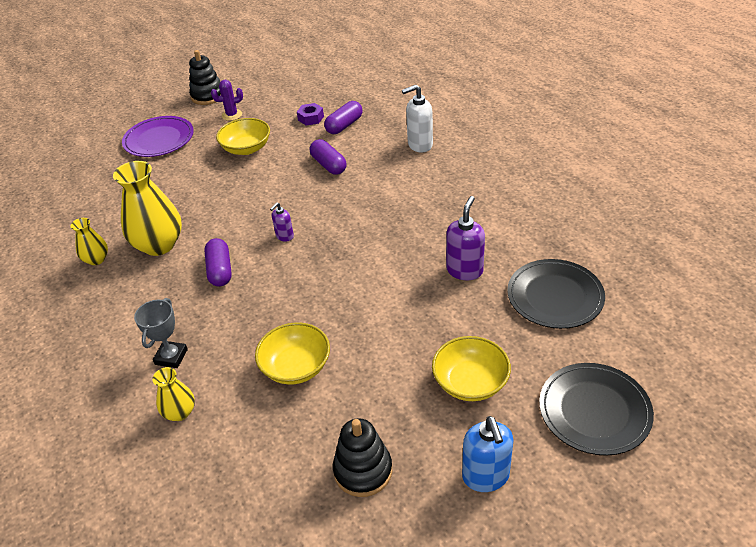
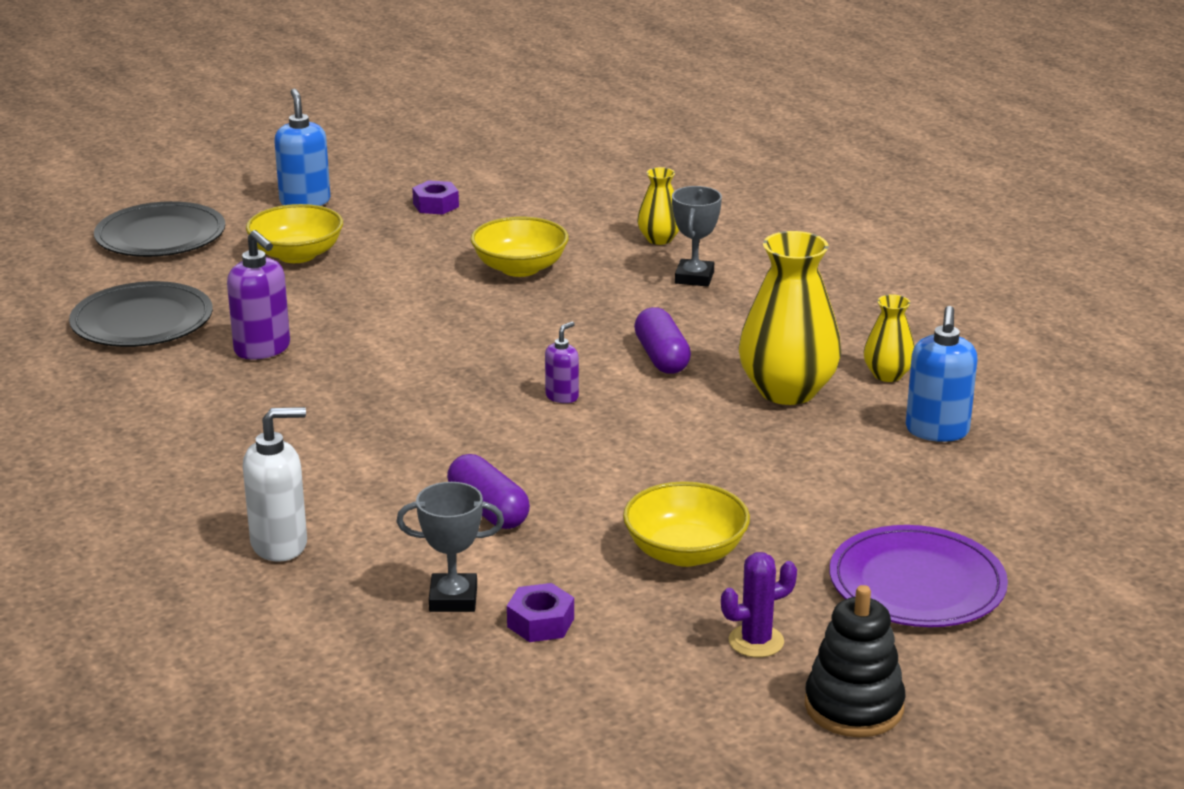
camera: 175 degrees right, 15 degrees down
(97, 218) = (937, 431): none -> blue soap dispenser
(344, 125) = (453, 599): purple capsule -> grey trophy
(363, 470) = (436, 205): black stacking toy -> purple nut
(464, 270) = (262, 349): purple soap dispenser -> purple soap dispenser turned 60 degrees counterclockwise

